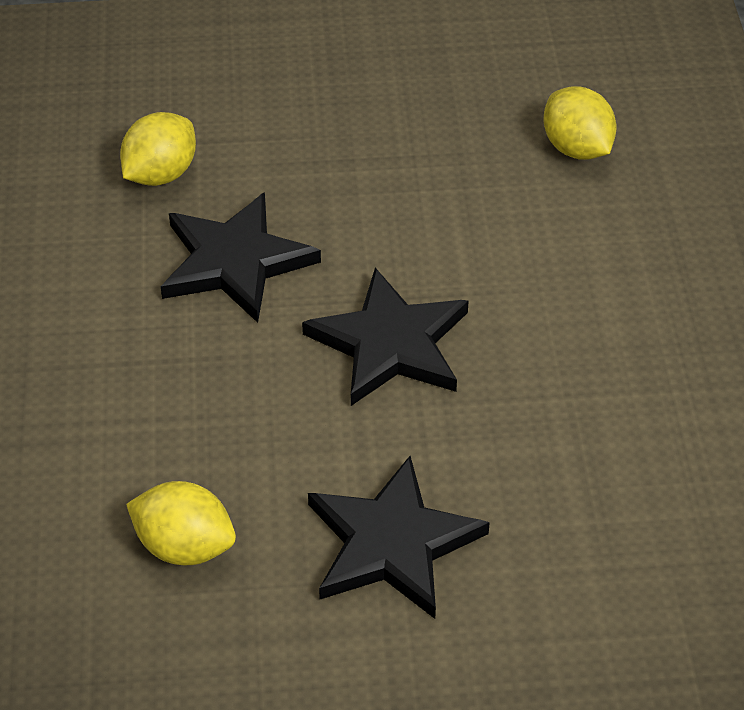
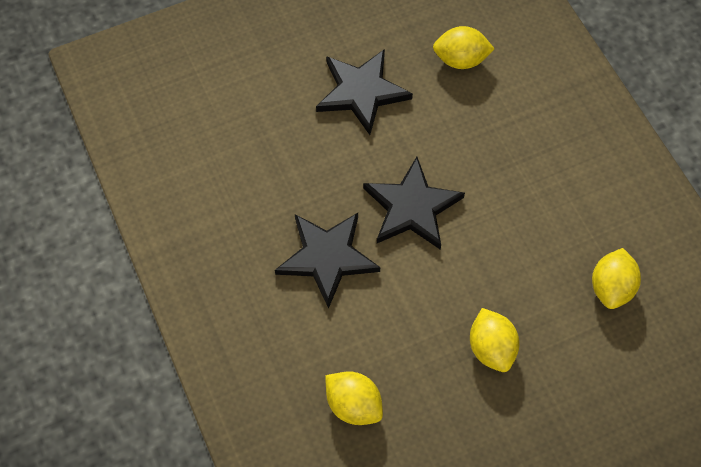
camera: 160 degrees right, 15 degrees up
(235, 262) = (528, 235): black star -> black star (327, 257)
(364, 156) = (491, 348): none -> yellow lemon

